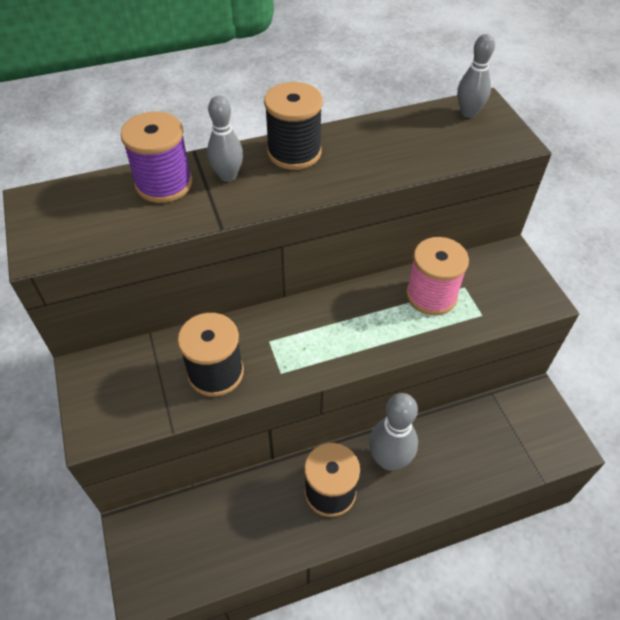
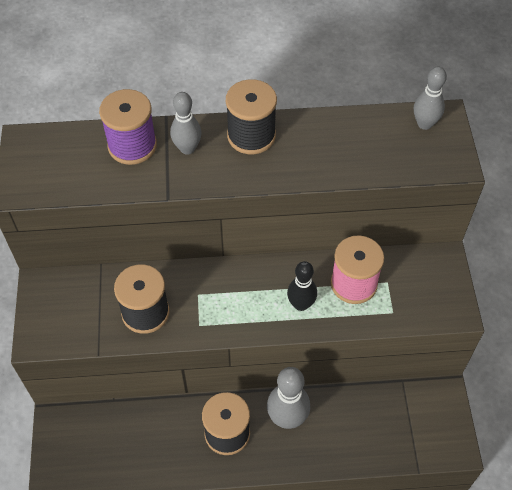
camera: 15 degrees right, 5 degrees up
(384, 327) = (301, 304): none -> black bowling pin

